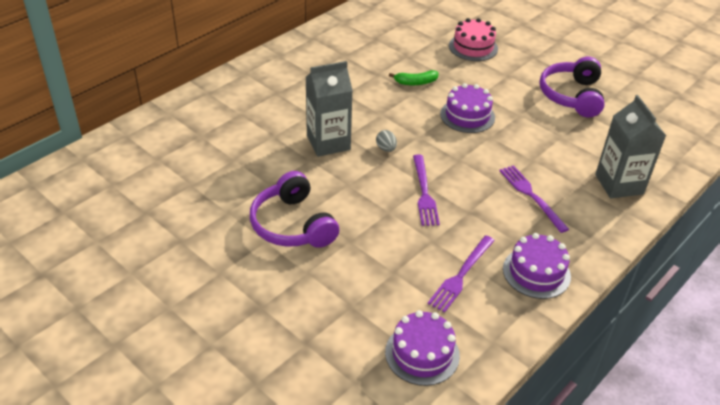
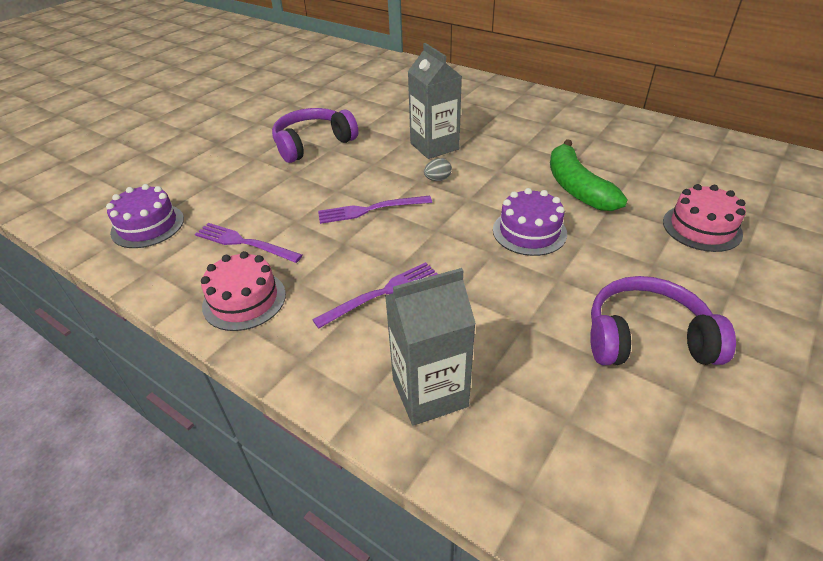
camera: 85 degrees right, 0 degrees up
(415, 82) = (576, 187): green banana -> green banana, size x1.87
(536, 272) = (244, 300): purple cake -> pink cake

